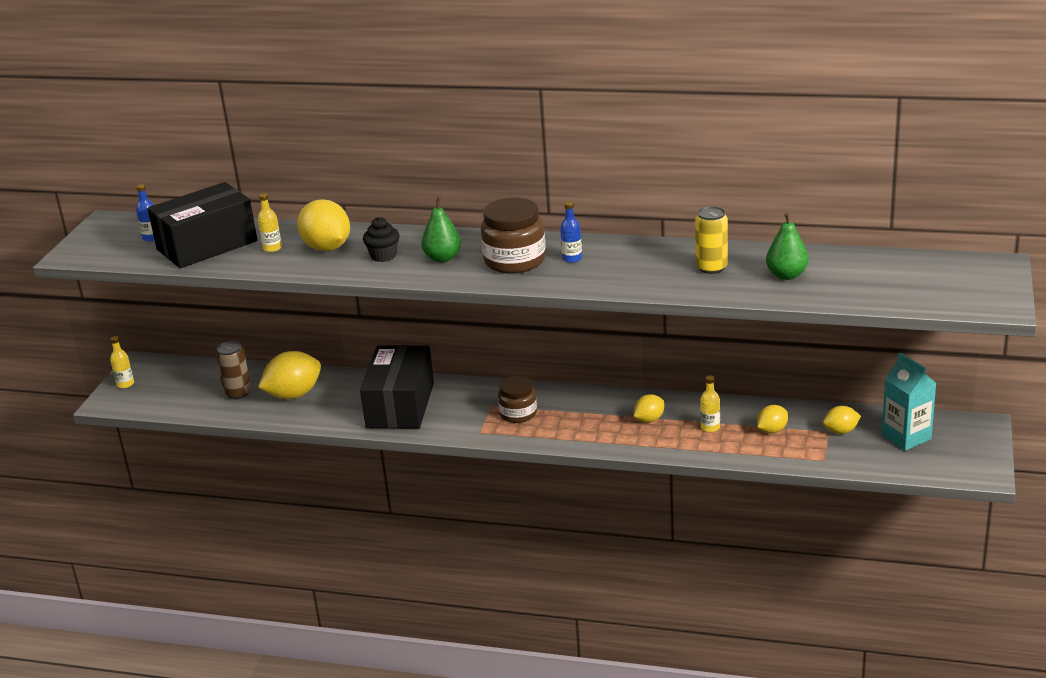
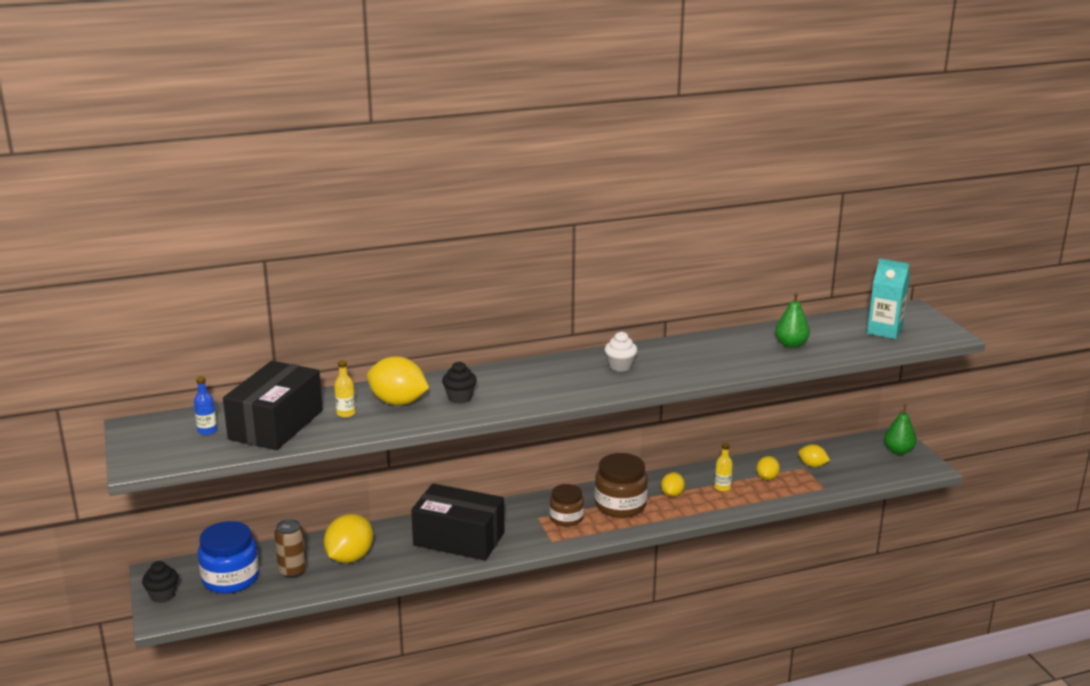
camera: 35 degrees left, 5 degrees down
(125, 384) = (162, 595): yellow bottle -> black cupcake
(186, 385) = (230, 578): none -> blue jar
(400, 405) = (459, 539): black box -> black box turned 45 degrees counterclockwise
(443, 258) = (514, 388): green pear -> green pear (898, 451)
(514, 261) = (577, 377): brown jar -> brown jar (620, 505)
(572, 258) = (620, 366): blue bottle -> white cupcake
(711, 268) = (732, 351): yellow can -> none
(840, 431) = (812, 465): yellow lemon -> yellow lemon turned 75 degrees clockwise
(906, 437) = (857, 457): turquoise carton -> turquoise carton (884, 331)

